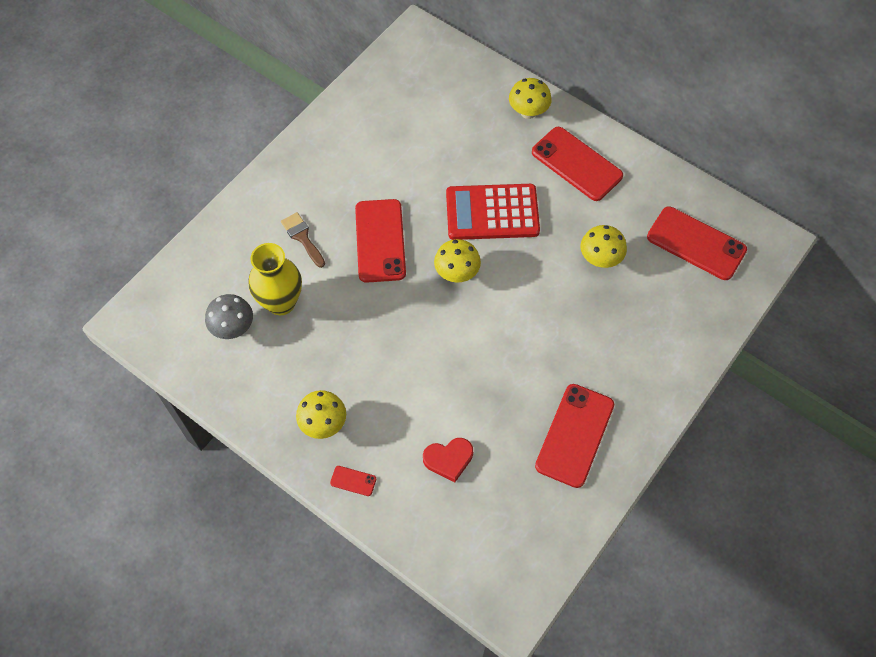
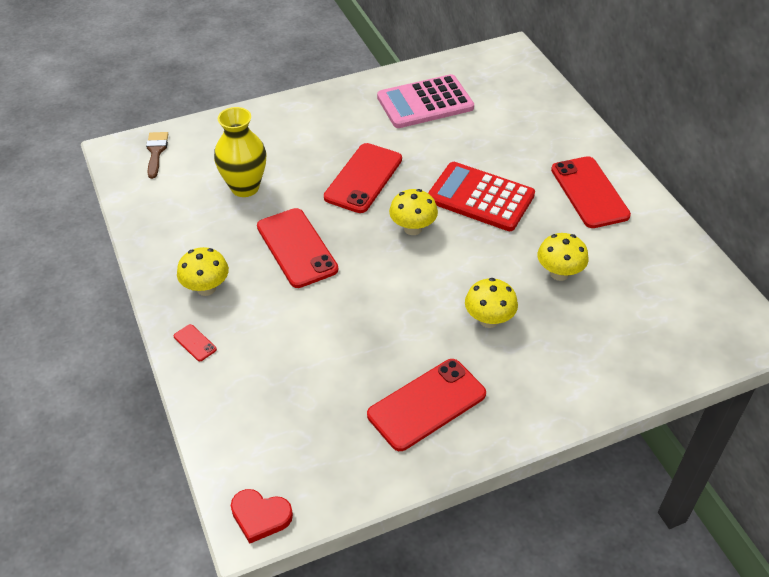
camera: 30 degrees right, 15 degrees down
(233, 328) = (192, 188): grey mushroom -> none
(302, 237) = (300, 150): brown brush -> brown brush (156, 152)
(379, 130) = (425, 103): none -> pink calculator
(448, 459) = (292, 367): red heart -> red heart (260, 516)
(528, 112) = (570, 138): yellow mushroom -> yellow mushroom (489, 320)
(696, 243) = (669, 301): red phone -> red phone (296, 248)

